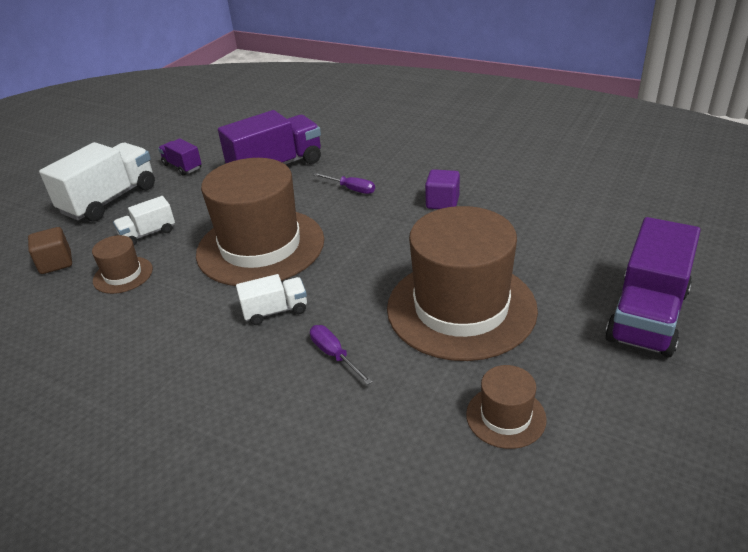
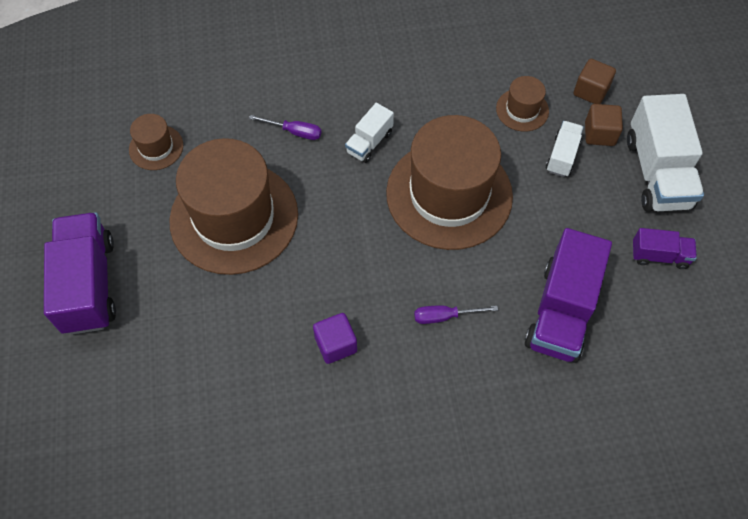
camera: 140 degrees right, 25 degrees up
(102, 235) = (599, 134): none -> brown cube

